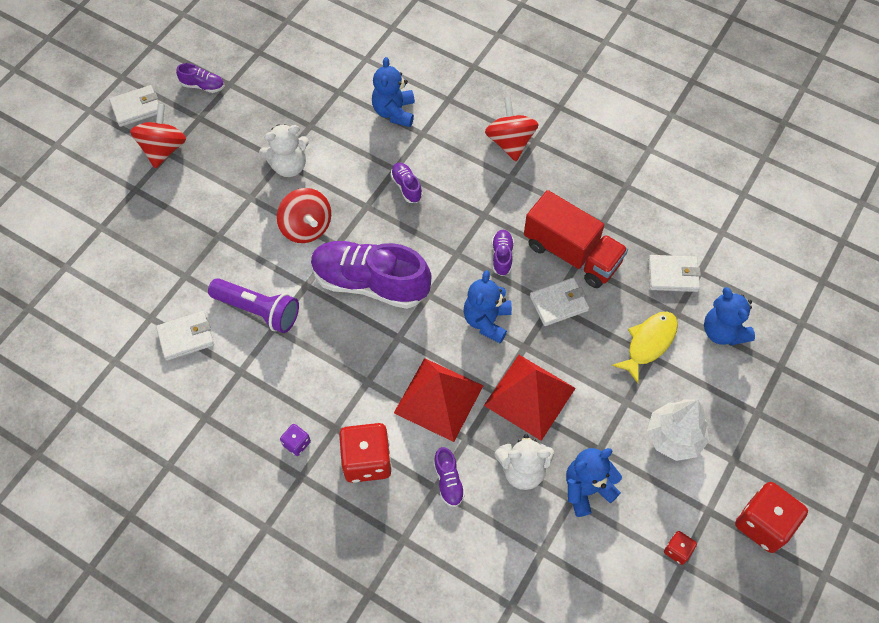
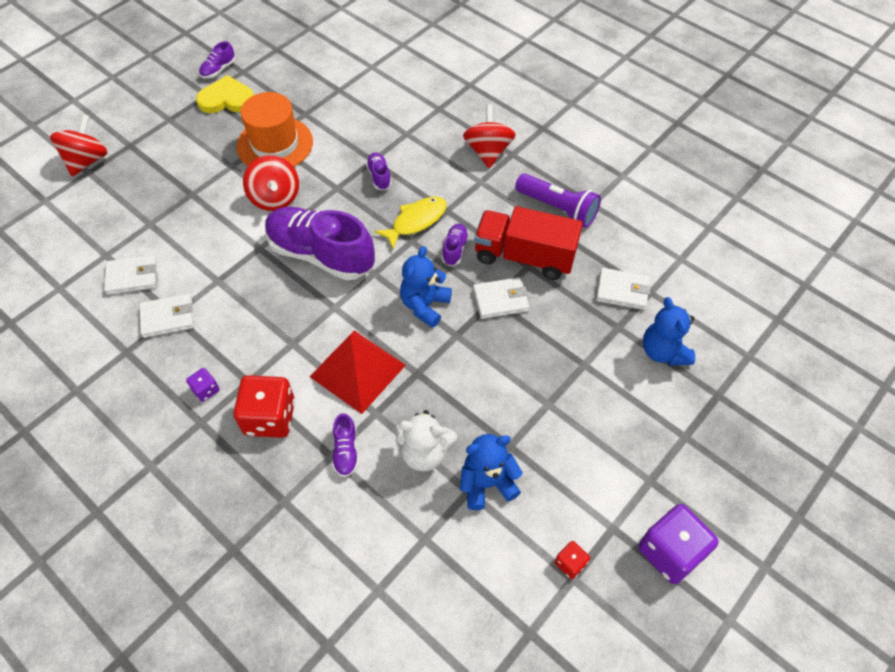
camera: 10 degrees right, 5 degrees down
(136, 108) = (154, 80): white wallet -> white wallet (168, 317)
(163, 149) = (166, 116): red spinning top -> red spinning top (87, 161)
(203, 86) = (218, 70): purple shoe -> purple shoe turned 105 degrees clockwise
(222, 120) = (227, 99): none -> yellow heart
(258, 310) = (207, 263): purple flashlight -> purple flashlight (558, 208)
(289, 166) = (275, 144): white teddy bear -> orange hat
(394, 112) = (385, 112): blue teddy bear -> none
(530, 396) = (450, 382): red pyramid -> none
(571, 253) = (524, 256): red truck -> red truck turned 150 degrees clockwise
(648, 343) = (583, 351): yellow fish -> yellow fish (416, 221)
(674, 437) = (590, 446): white tree -> none
(763, 524) = (670, 552): red dice -> purple dice

